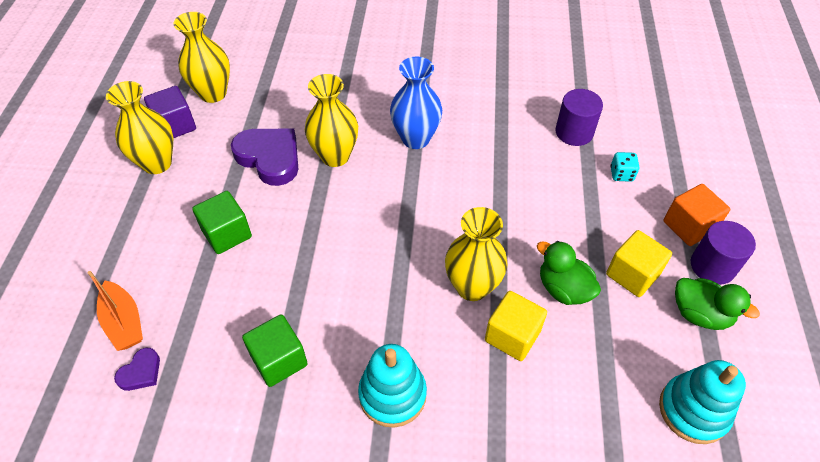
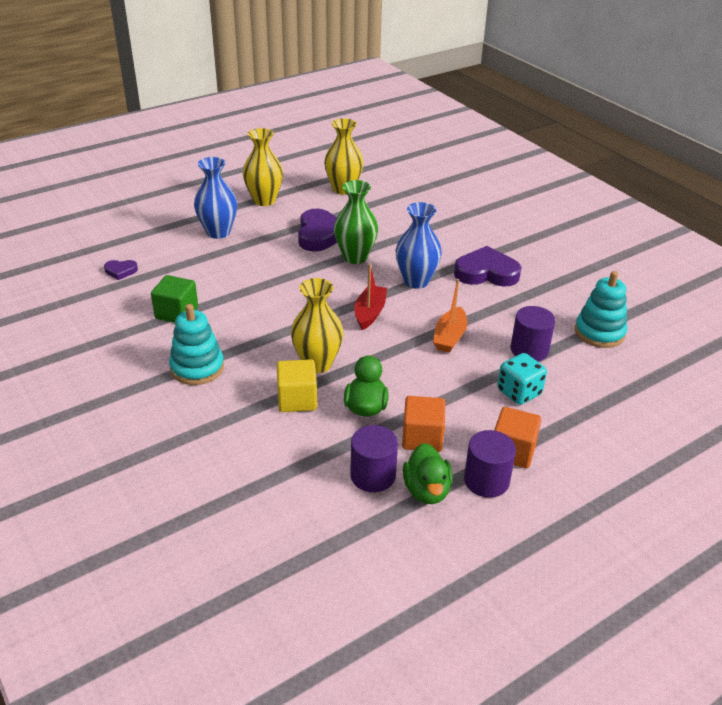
camera: 50 degrees right, 15 degrees down
(124, 322) = (145, 249): orange boat -> orange boat (449, 337)
(170, 236) = (218, 232): none -> blue vase
(175, 126) = (300, 191): purple cube -> none
(227, 234) = (243, 250): green cube -> none
(335, 156) = (355, 257): yellow vase -> green vase
(431, 200) = (370, 313): none -> red boat
(449, 88) = (486, 273): none -> purple heart
(621, 174) = (519, 392): turquoise dice -> turquoise dice, size x1.57
(632, 274) = (422, 438): yellow cube -> orange cube
(657, 341) = (373, 475): none -> purple cylinder
(693, 410) = (329, 519): turquoise stacking toy -> turquoise stacking toy (599, 332)

